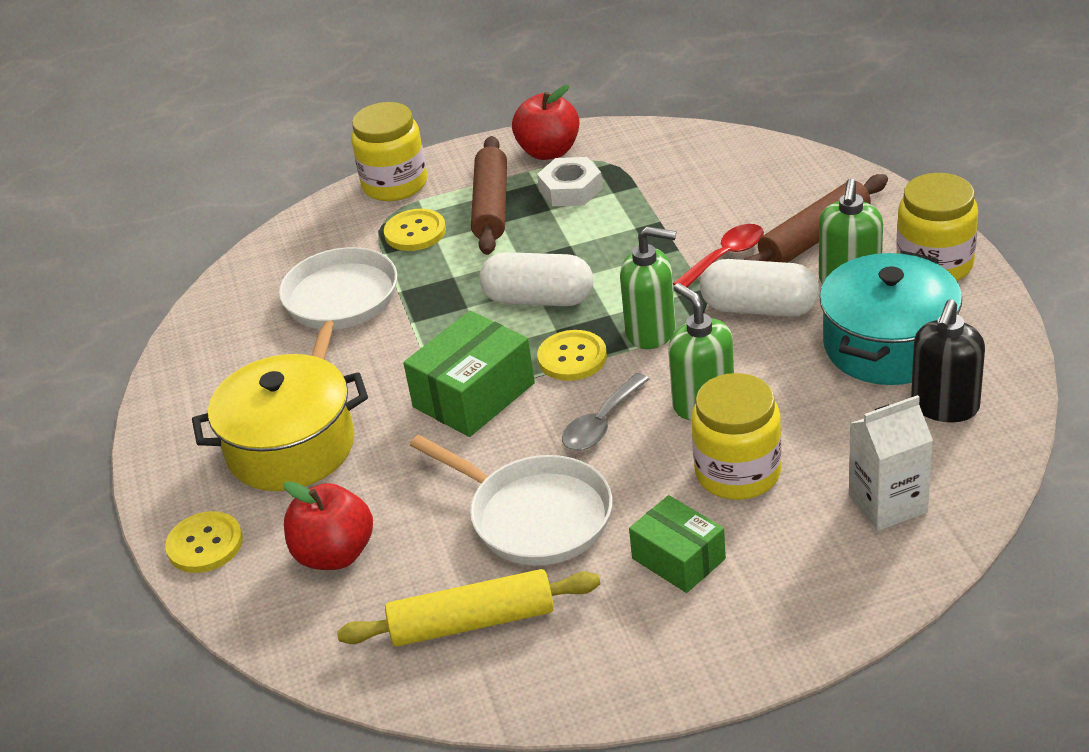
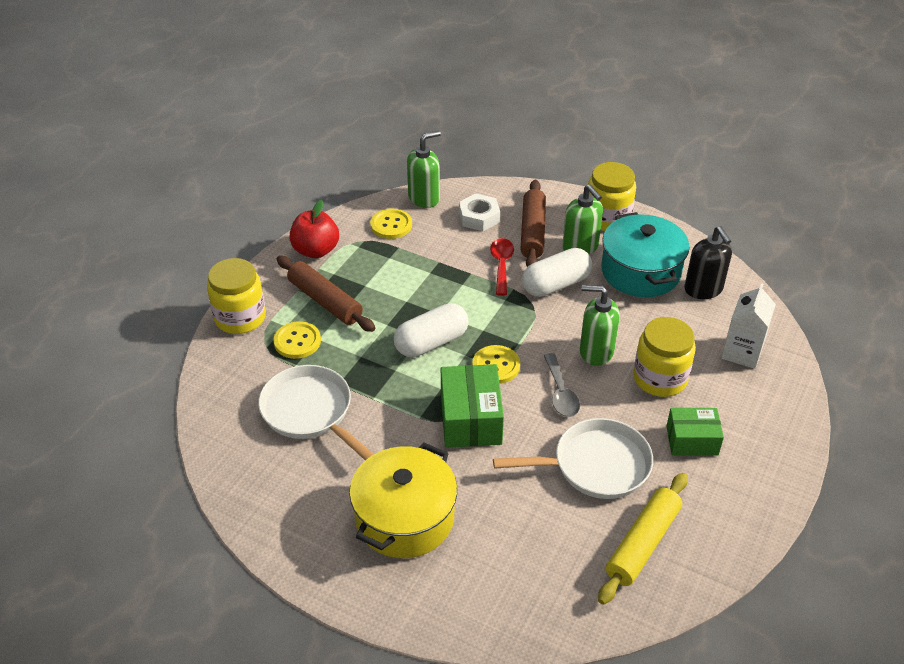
camera: 50 degrees left, 5 degrees up
(205, 544) = (434, 611): yellow button -> yellow button (391, 225)
(335, 554) = (519, 560): red apple -> none
(570, 189) = (361, 267): white nut -> white nut (479, 217)
(651, 331) = (518, 327): green soap dispenser -> green soap dispenser (424, 198)

